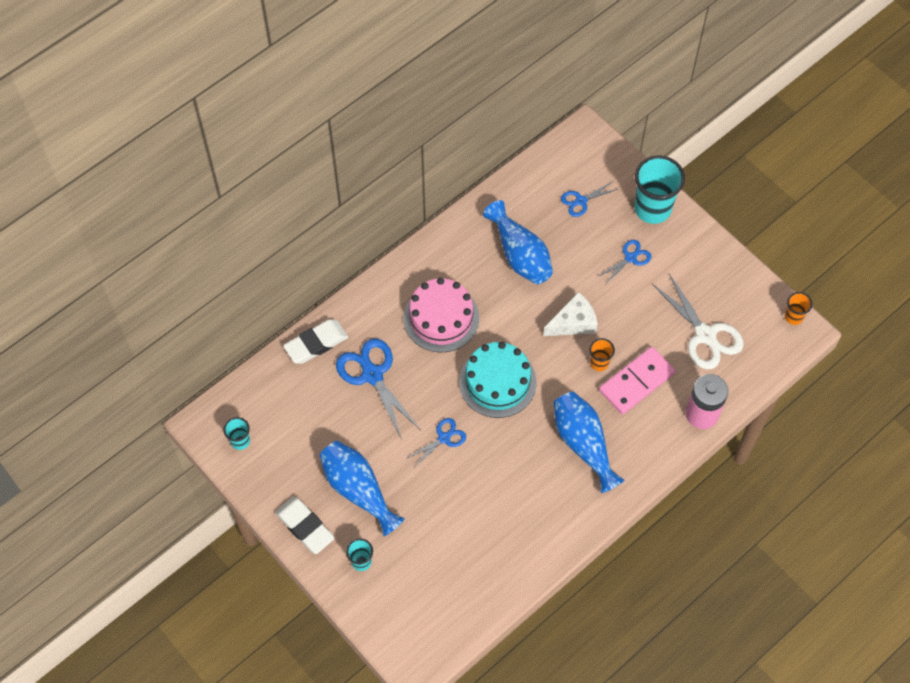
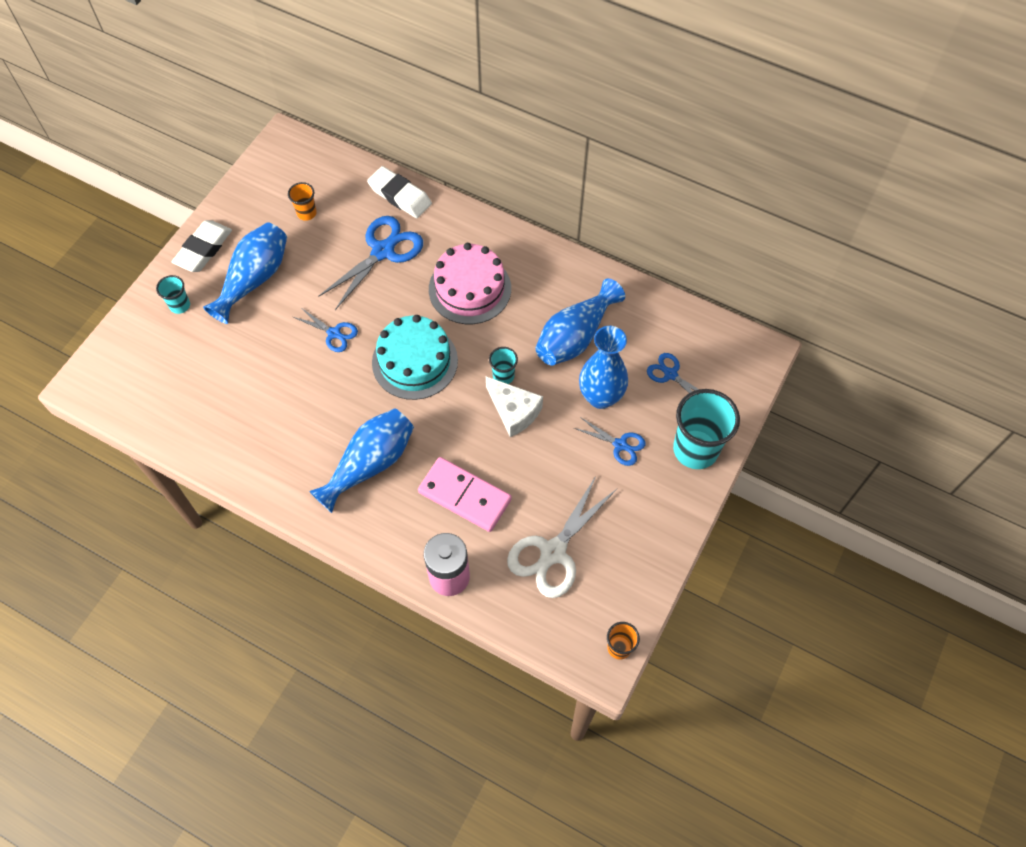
camera: 70 degrees right, 0 degrees up
(240, 441) = (276, 172): turquoise cup -> turquoise cup (503, 376)
(583, 256) = (600, 397): none -> blue vase
(599, 363) = (474, 451): orange cup -> orange cup (306, 213)

